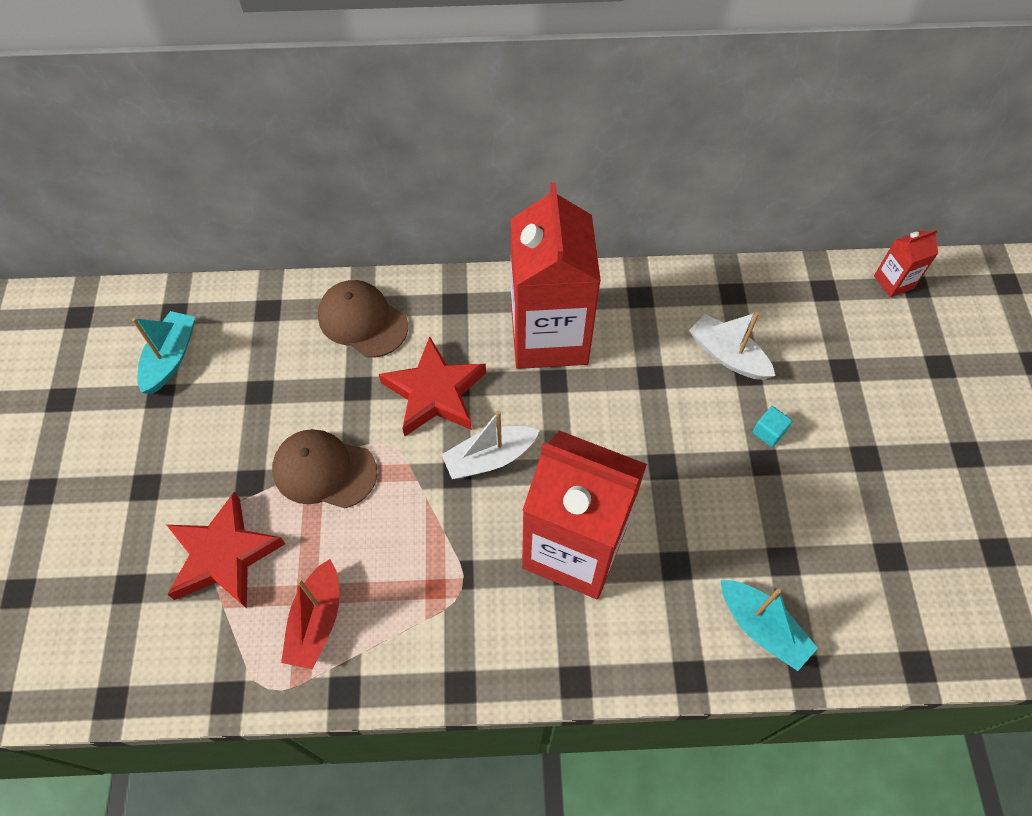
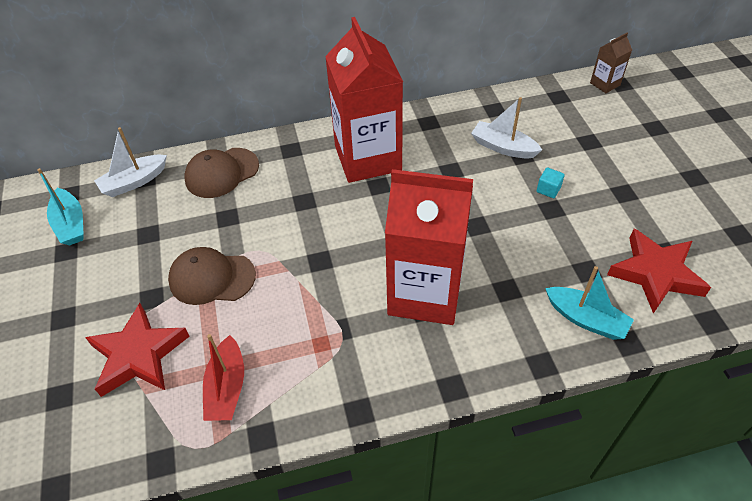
camera: 10 degrees left, 10 degrees down
(170, 358) = (70, 224): turquoise boat -> turquoise boat turned 150 degrees clockwise
(362, 321) = (222, 173): brown cap -> brown cap turned 60 degrees counterclockwise
(435, 393) = (289, 209): red star -> red star (656, 273)
(489, 458) = (342, 245): white boat -> white boat (134, 182)
(893, 282) = (605, 84): red carton -> brown carton

